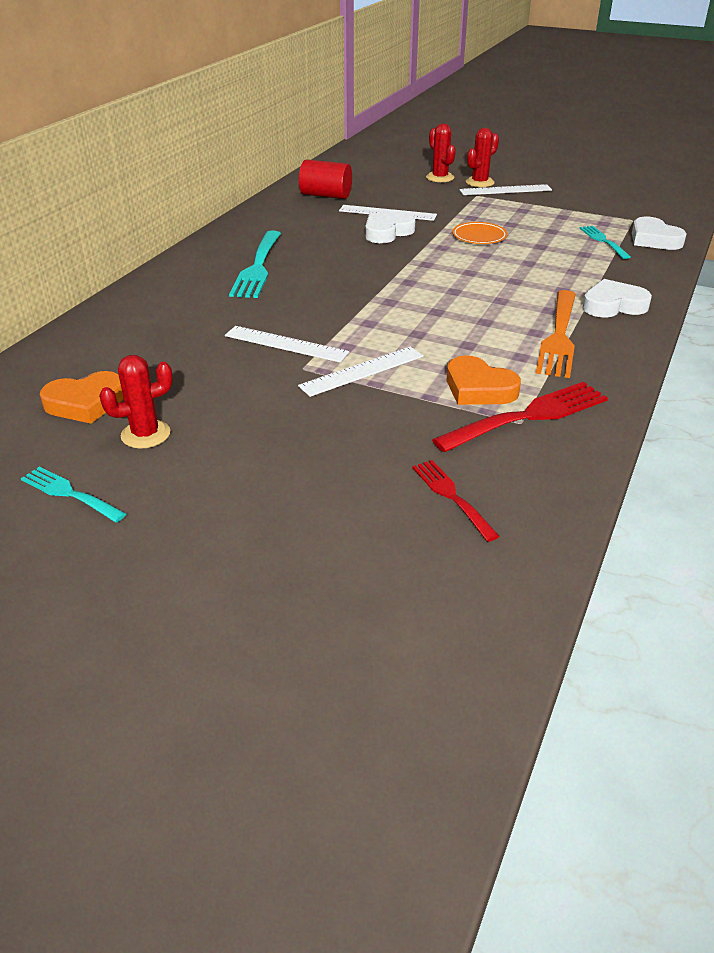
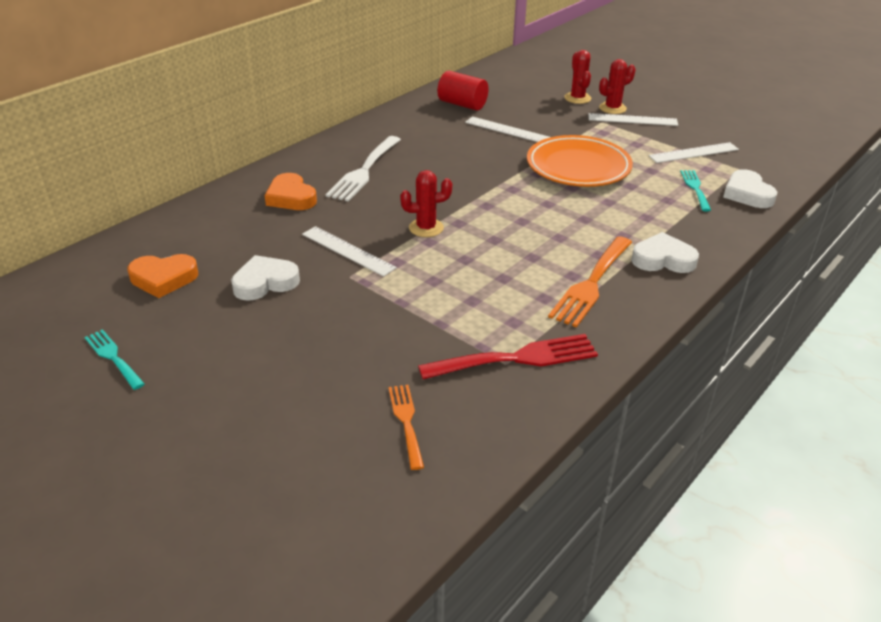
camera: 15 degrees right, 0 degrees up
(145, 434) = (194, 316): red cactus -> red cactus (426, 228)
(258, 267) = (364, 171): turquoise fork -> white fork
(362, 371) = (397, 288): white ruler -> white ruler (693, 153)
(387, 232) = (496, 151): white heart -> white heart (265, 282)
(451, 496) = (406, 422): red fork -> orange fork
(478, 388) = (488, 323): orange heart -> orange heart (291, 197)
(479, 237) = (578, 167): orange plate -> orange plate, size x2.03

